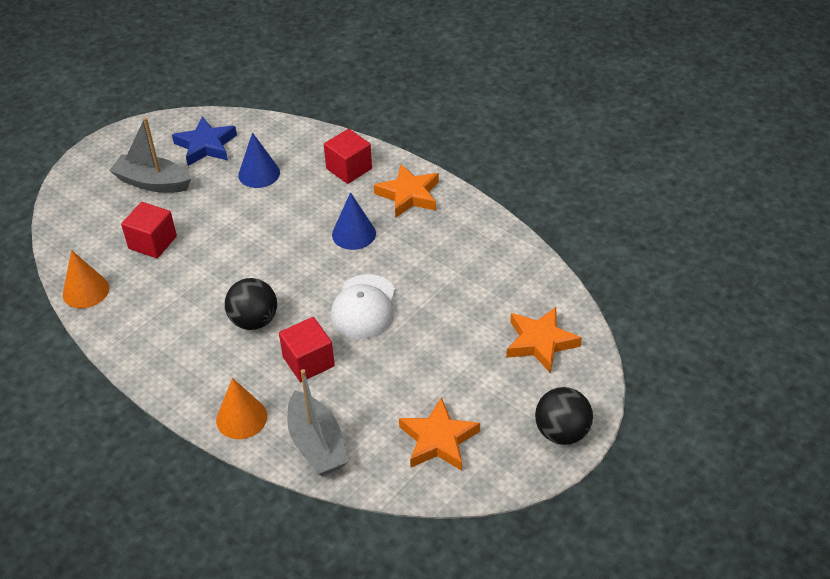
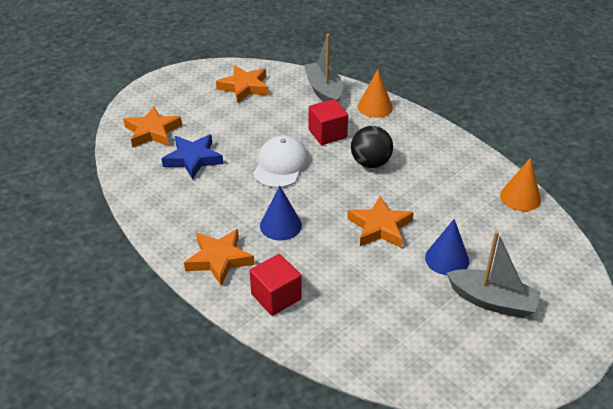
camera: 175 degrees left, 5 degrees down
(152, 242) = (473, 234): red cube -> none
(206, 145) = (442, 346): blue star -> blue star (193, 159)
(249, 242) = (380, 227): none -> orange star
(259, 173) = (375, 300): blue cone -> blue cone (447, 259)
(561, 432) = (164, 85): black ball -> none

